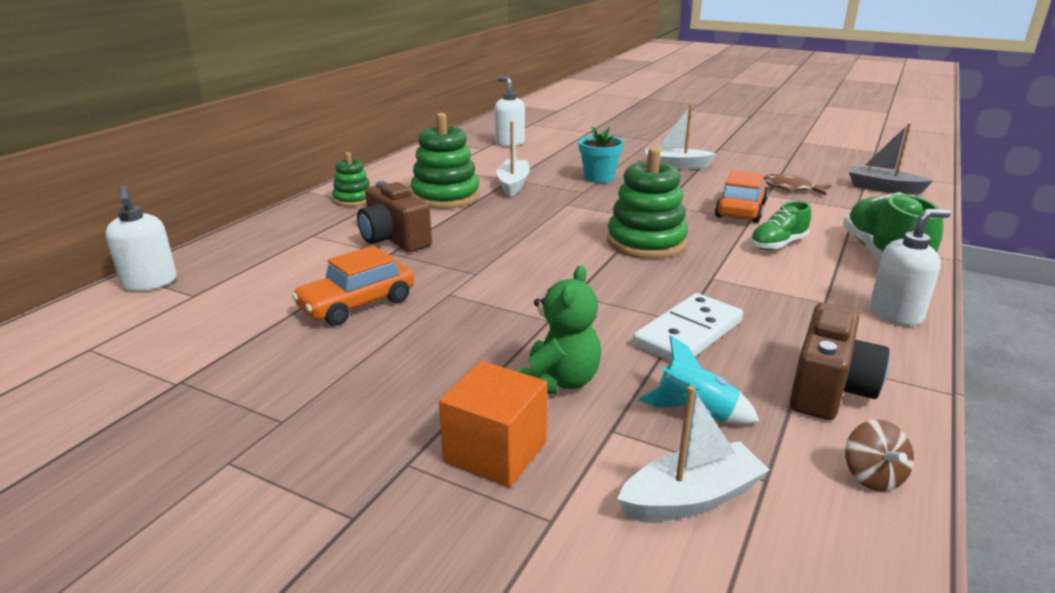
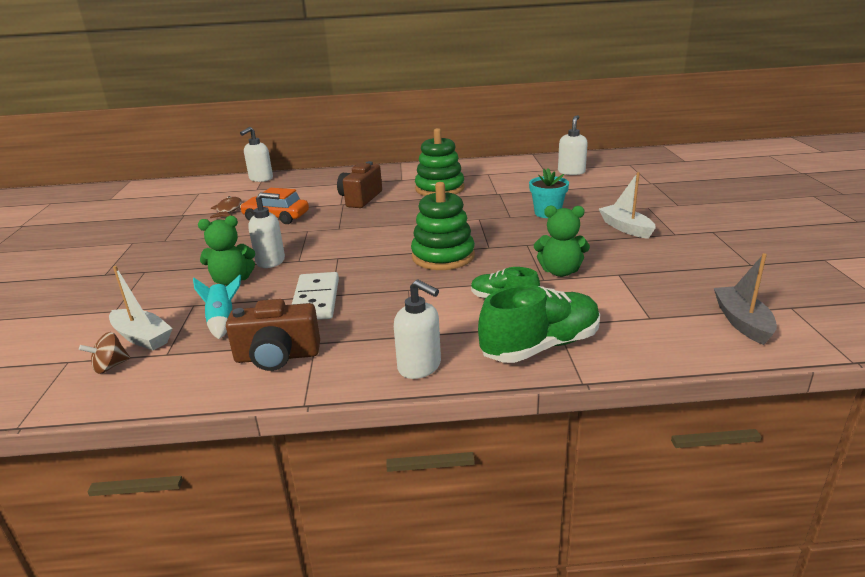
camera: 60 degrees right, 0 degrees up
(353, 199) = (403, 174): green stacking toy -> none
(495, 452) = (161, 285): orange cube -> none
(513, 184) = (489, 196): white boat -> none
(525, 339) = (271, 261): none -> white soap dispenser
(688, 333) = (315, 300): white domino -> white domino turned 75 degrees clockwise
(740, 210) = (560, 271): orange car -> green teddy bear
(791, 188) = (654, 280): brown fish -> brown fish (228, 210)
(872, 476) = (183, 385): brown spinning top -> brown spinning top (110, 366)

